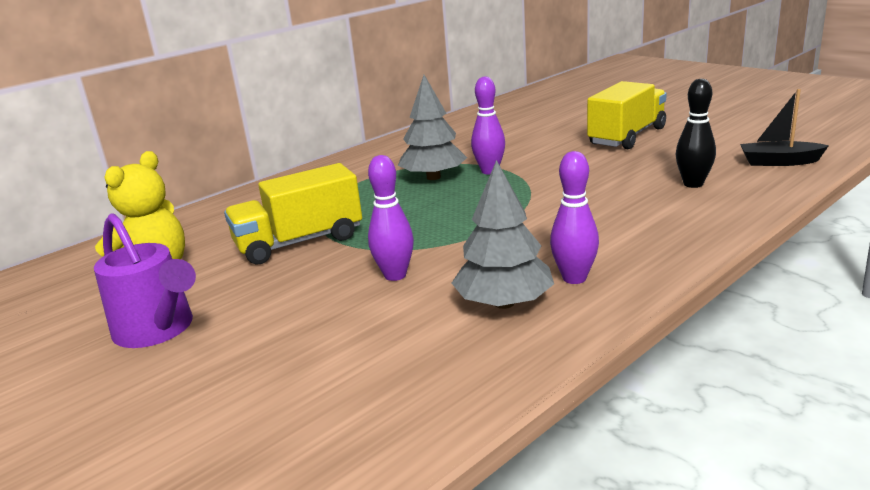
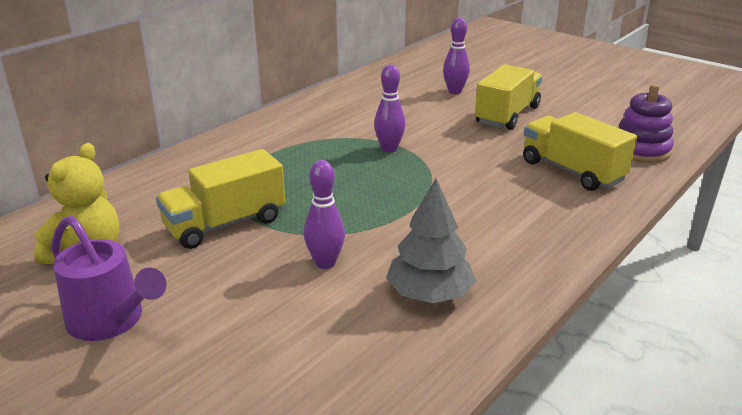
camera: 10 degrees left, 5 degrees up
(433, 177) = (338, 153): grey tree -> none
(574, 278) = (486, 269): purple bowling pin -> purple bowling pin (454, 91)
(693, 184) = (572, 171): black bowling pin -> yellow truck
(779, 162) = (641, 150): black boat -> purple stacking toy

